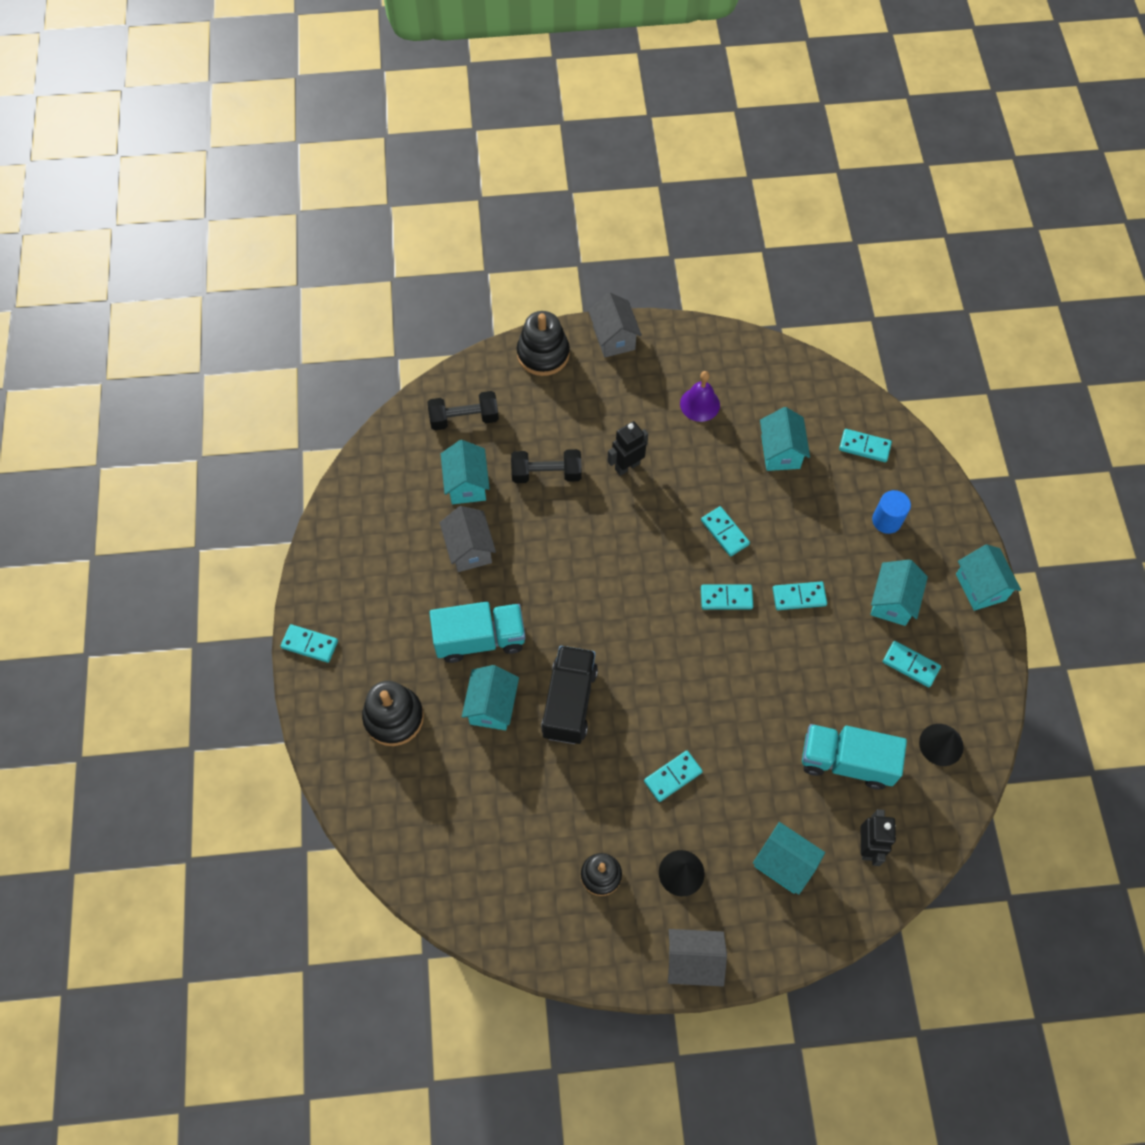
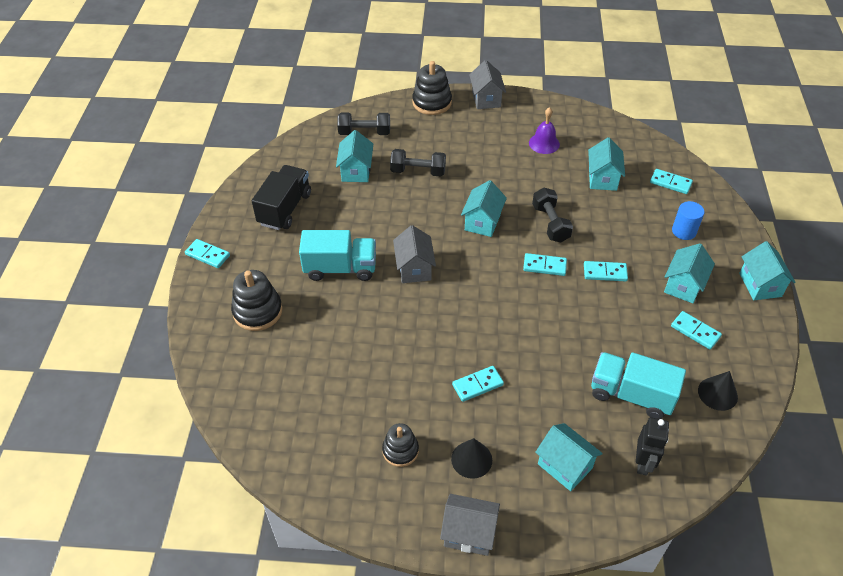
camera: 10 degrees right, 15 degrees down
(469, 549) = (347, 210): grey house -> grey house (414, 268)
(492, 706) = (338, 314): turquoise house -> turquoise house (482, 222)
(569, 702) = (402, 320): black truck -> black truck (285, 209)
(627, 466) = (481, 174): black robot -> none
(725, 532) = (550, 223): turquoise domino -> black dumbbell

